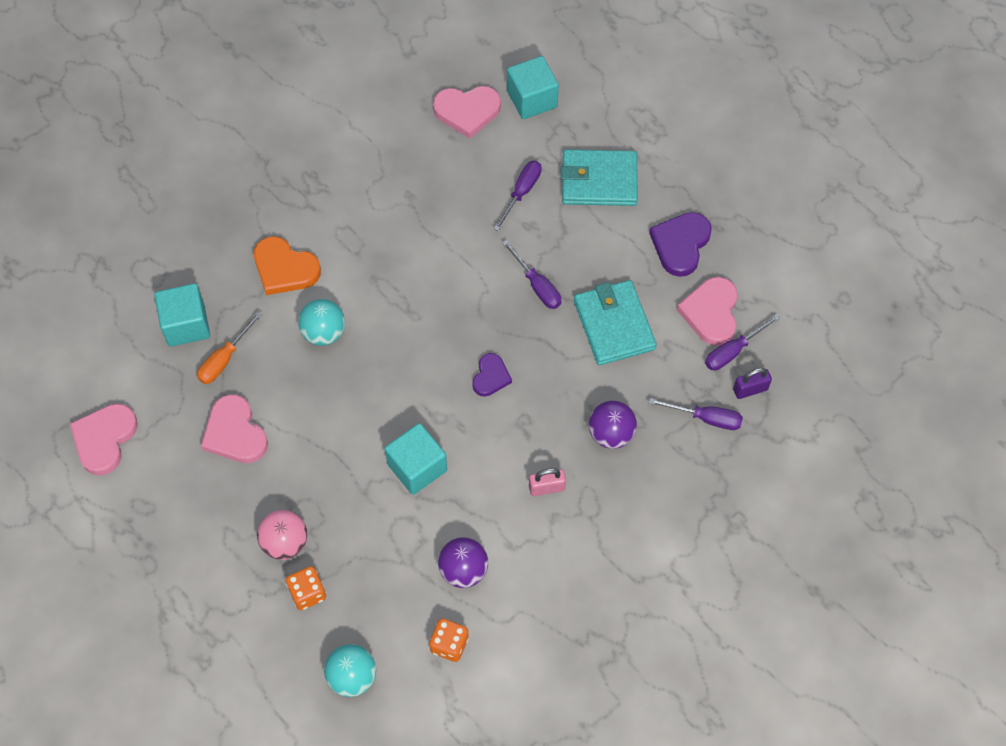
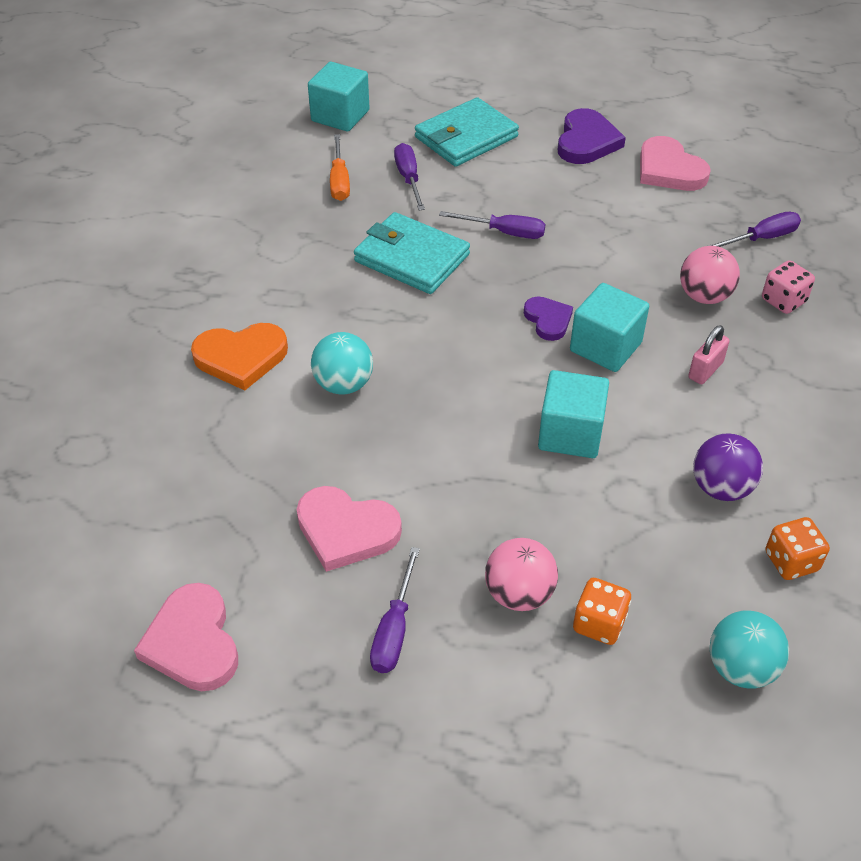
camera: 40 degrees left, 15 degrees down
(186, 325) = (180, 469): turquoise cube -> turquoise cube (605, 347)
(224, 359) = (259, 472): orange screwdriver -> orange screwdriver (339, 181)
(467, 111) = (290, 151): pink heart -> none
(611, 434) = (704, 296): purple ball -> pink ball
(614, 325) = (604, 221): turquoise wallet -> turquoise wallet (412, 258)
(659, 477) = (783, 301): none -> pink dice
(680, 245) = (586, 141): purple heart -> purple heart turned 150 degrees counterclockwise
(733, 351) = (720, 184): purple screwdriver -> purple screwdriver (394, 630)
(750, 389) = (767, 200): purple padlock -> none

